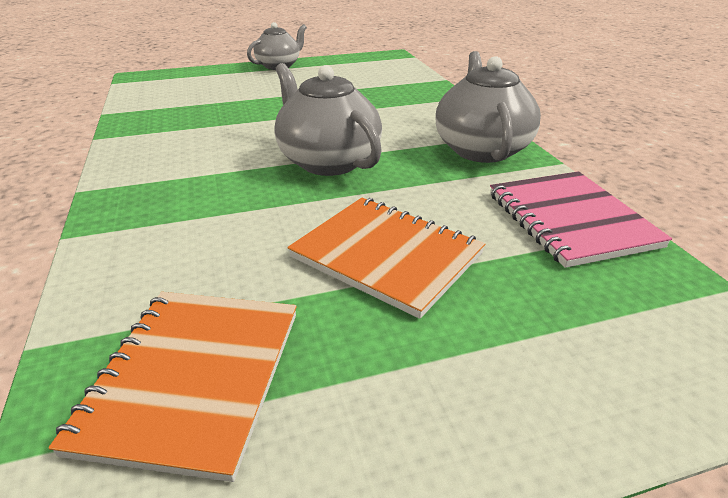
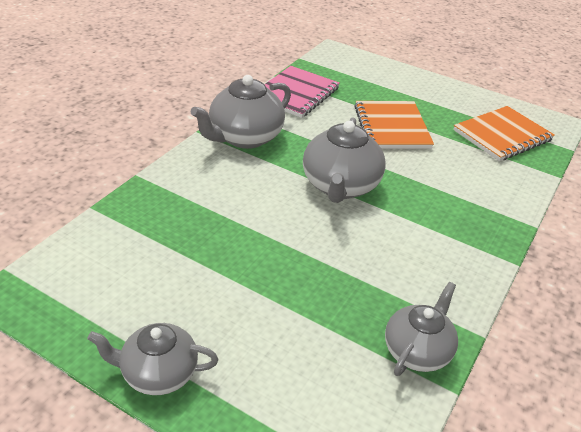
camera: 135 degrees left, 5 degrees up
(143, 115) = (417, 351): none -> grey teapot

